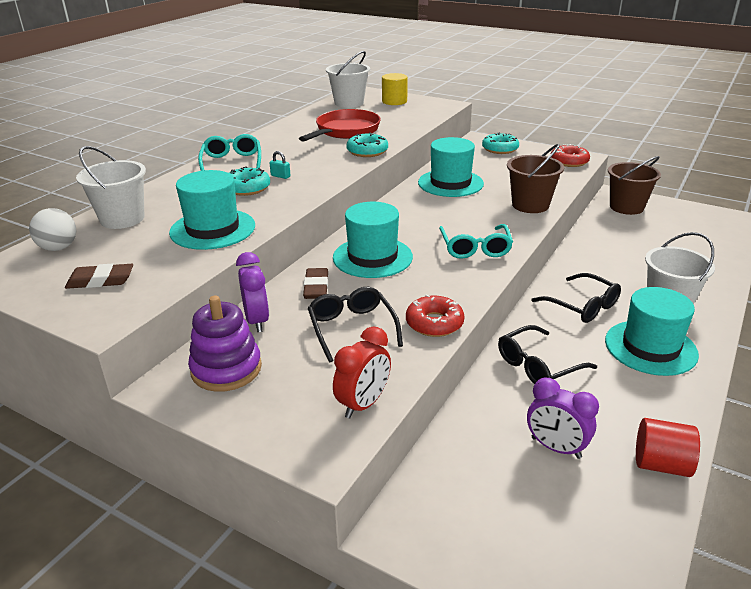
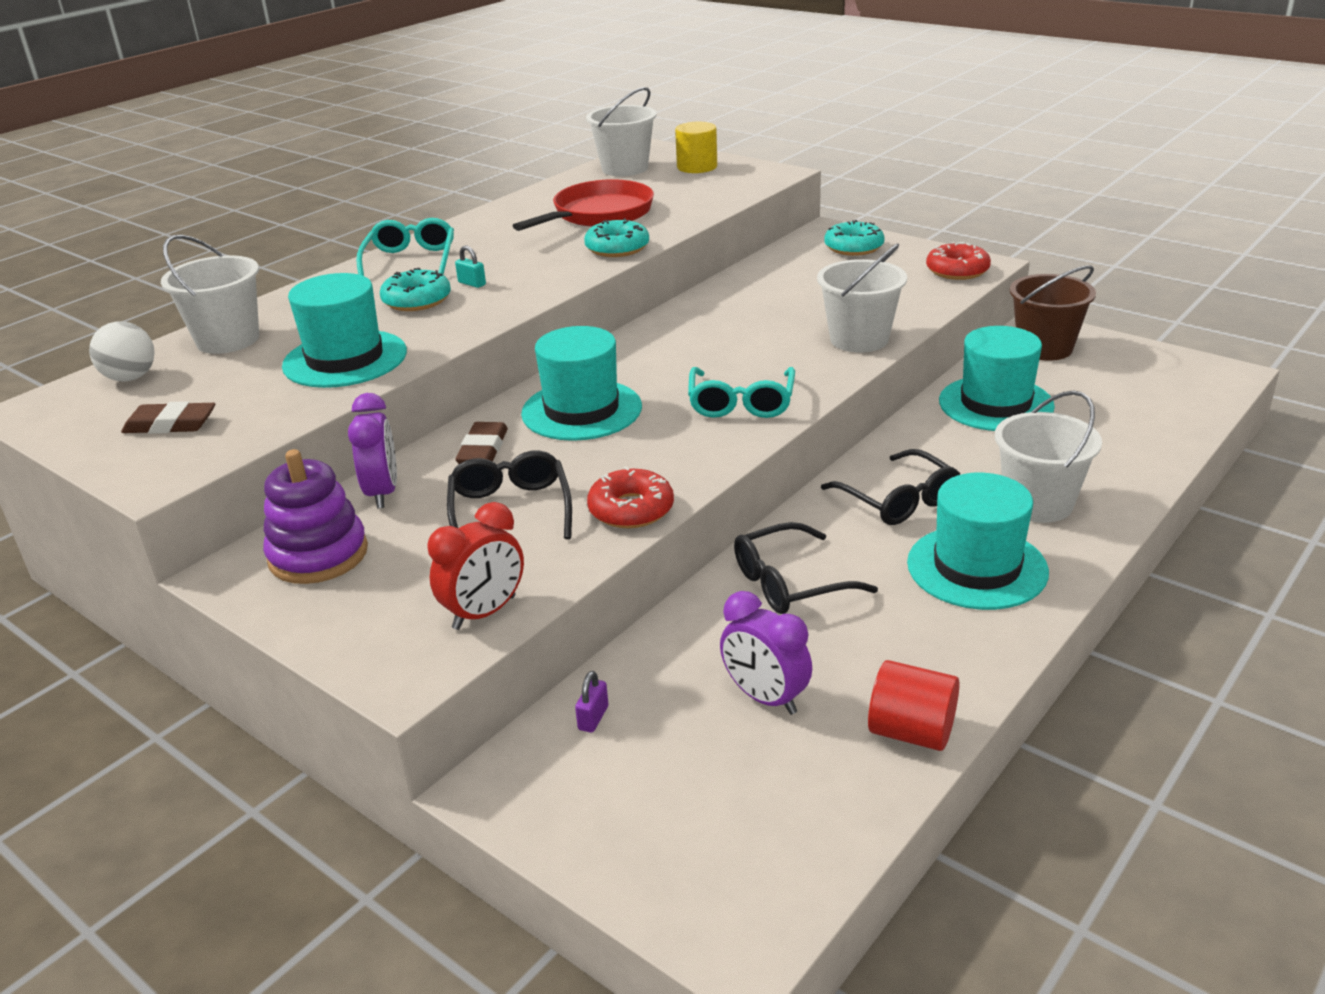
camera: 10 degrees right, 0 degrees up
(445, 472) = (593, 718): none -> purple padlock
(450, 183) = (749, 301): turquoise hat -> turquoise hat (995, 404)
(530, 205) = (859, 339): brown bucket -> white bucket

